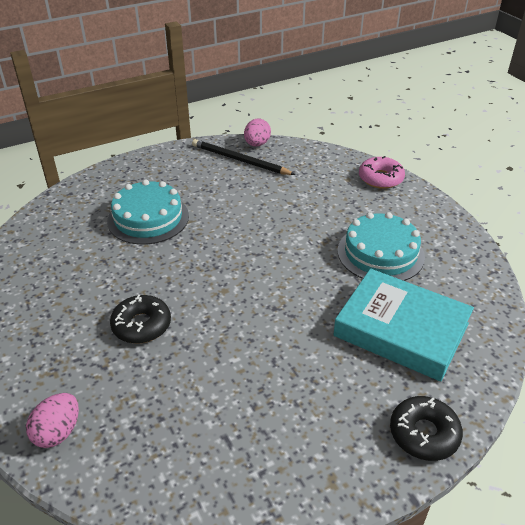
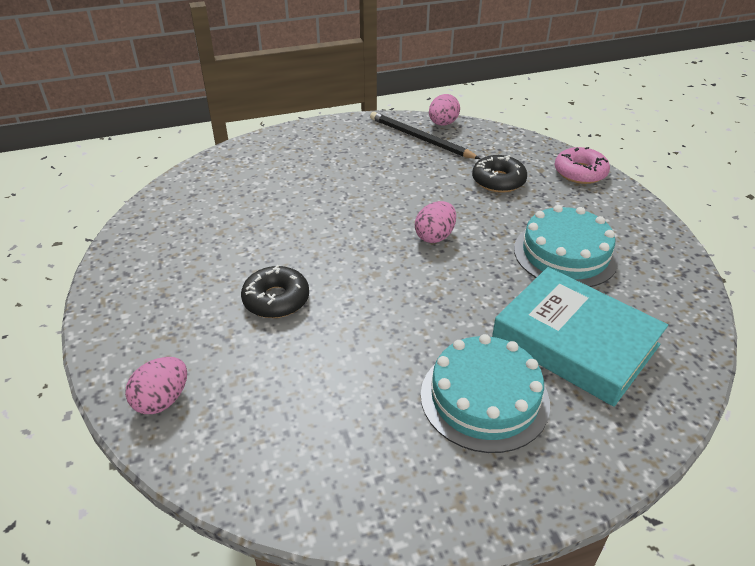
camera: 10 degrees right, 0 degrees up
(148, 218) = (307, 189): turquoise cake -> turquoise cake (484, 398)
(269, 250) = (435, 236): none -> pink egg
(424, 433) = (582, 464): black donut -> black donut (498, 181)

